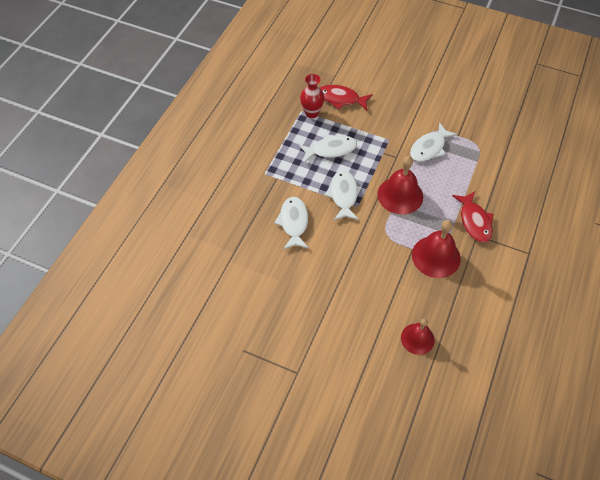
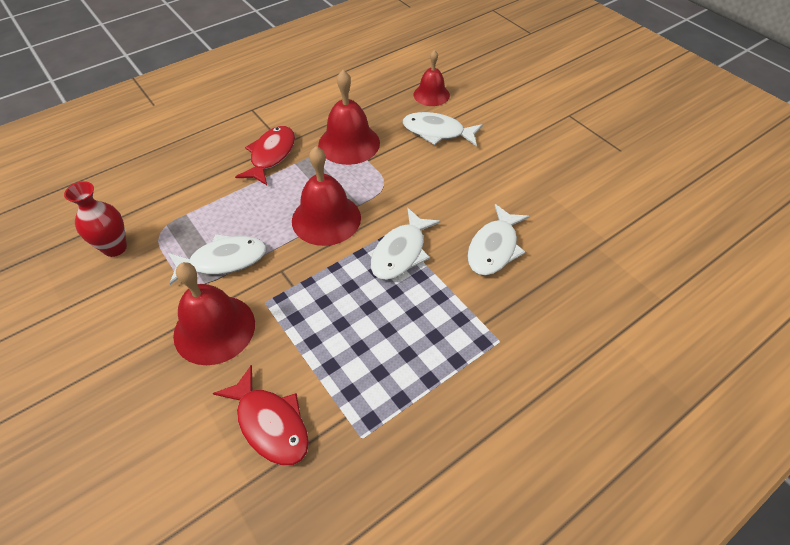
camera: 150 degrees left, 5 degrees down
(311, 113) = (346, 420): red vase -> red vase (115, 248)
(331, 149) = (366, 329): white fish -> white fish (437, 132)
(399, 118) = (214, 329): none -> red bell

